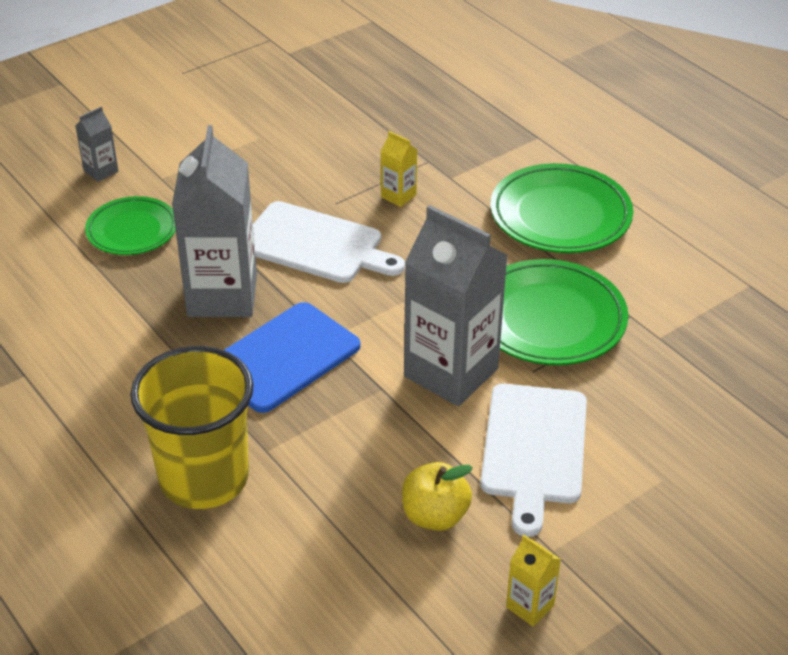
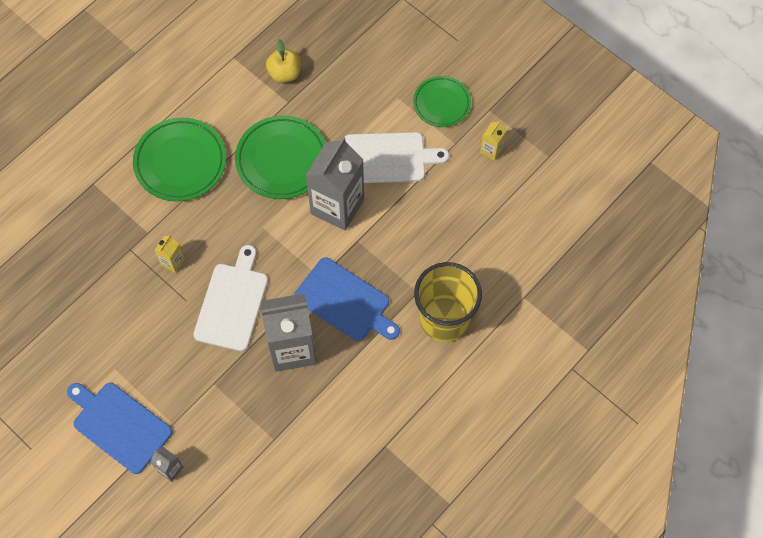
camera: 100 degrees left, 25 degrees up
(132, 230) = (235, 425): green plate -> green plate (441, 103)
(179, 136) = (119, 425): none -> blue cutting board
(435, 516) = (445, 199): yellow apple -> yellow apple (285, 73)

